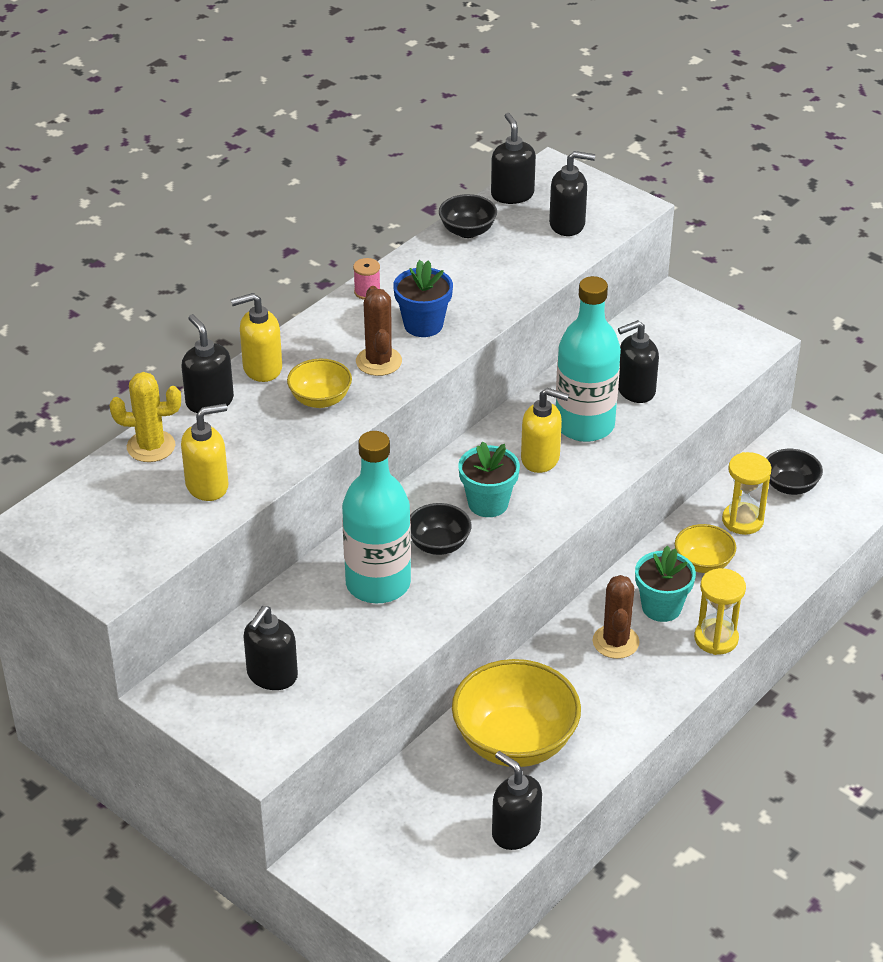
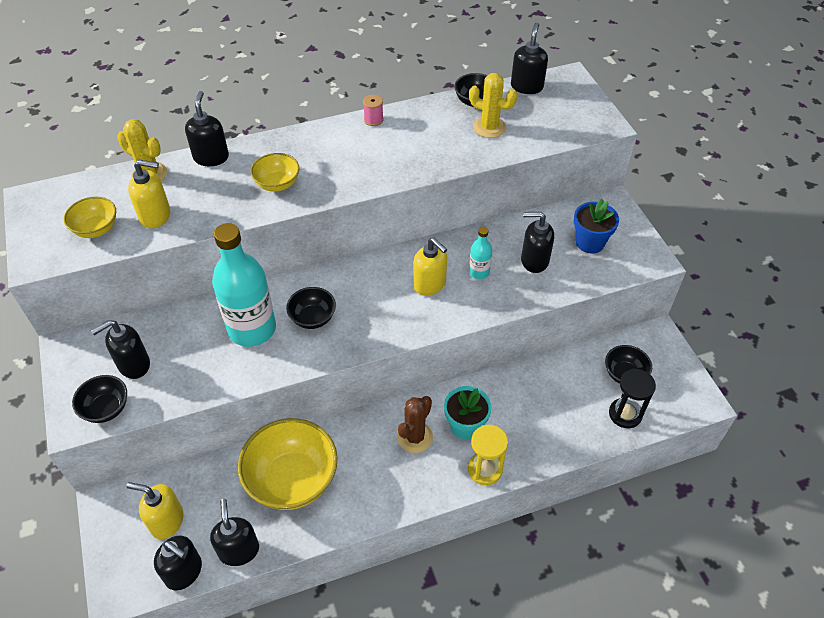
camera: 30 degrees right, 10 degrees up
(262, 368) = (262, 147): yellow soap dispenser -> yellow soap dispenser (166, 521)
(284, 729) = (106, 409): none -> black bowl
(378, 361) = (337, 172): brown cactus -> none
(423, 325) = (389, 157): blue flower pot -> blue flower pot (590, 242)
(488, 503) = (369, 302): turquoise flower pot -> none
(509, 253) = (489, 127): none -> yellow cactus
(567, 224) = (547, 121): black soap dispenser -> black soap dispenser (184, 572)
(584, 425) = (479, 272): turquoise bottle -> turquoise bottle, size x0.46
(703, 563) = (519, 406): yellow bowl -> yellow bowl (96, 229)
(742, 520) = (571, 385): yellow hourglass -> none
(819, 524) = (625, 414): none -> black hourglass

